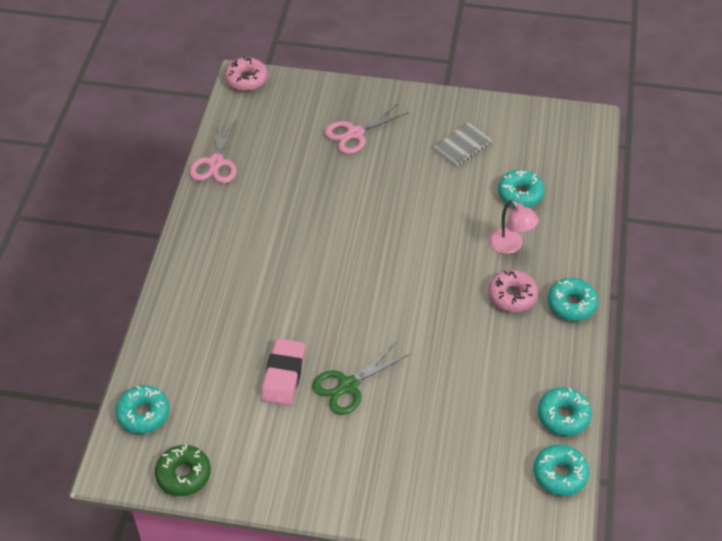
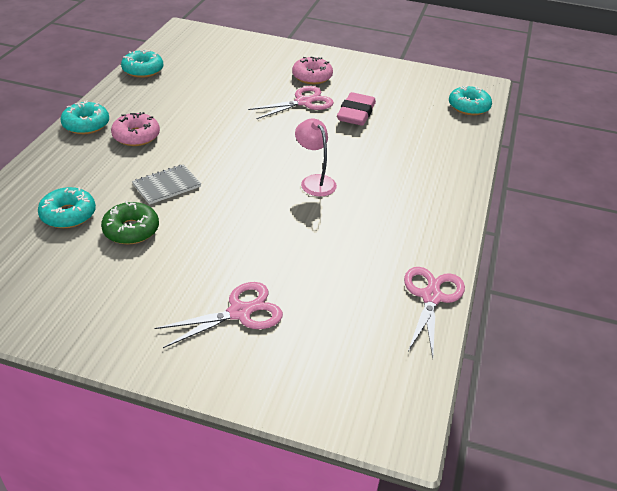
camera: 175 degrees left, 10 degrees down
(183, 474) = (431, 77): green donut -> green donut (131, 230)
(246, 79) = (394, 429): pink donut -> pink donut (312, 77)
(348, 386) = (303, 102): green scissors -> pink scissors
(462, 145) = (103, 277): grey notebook -> grey notebook (167, 186)
(510, 246) = (112, 171): pink lamp -> pink lamp (314, 181)
(560, 474) = (165, 48): turquoise donut -> none

